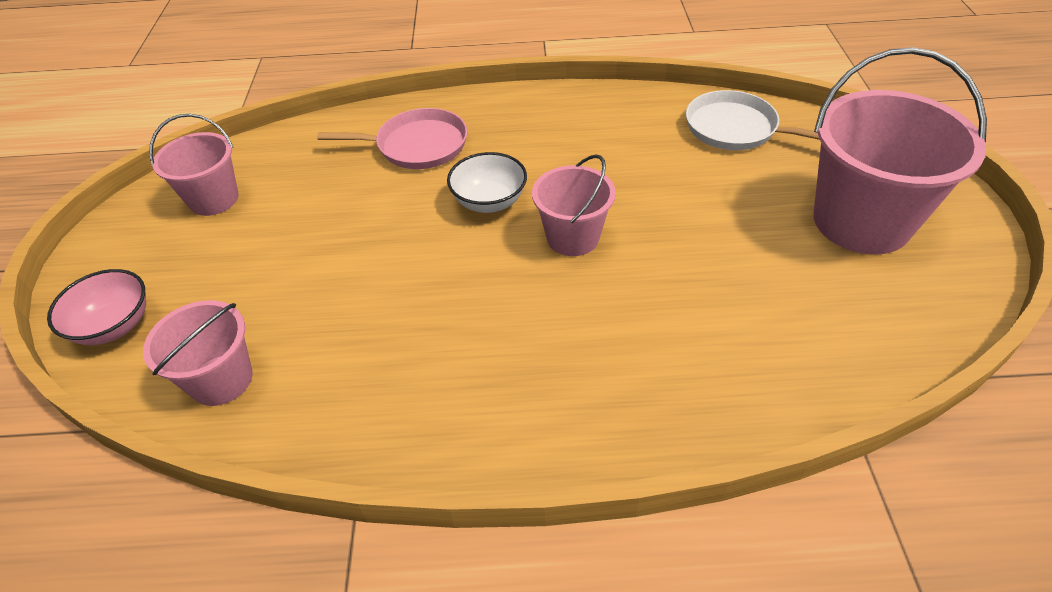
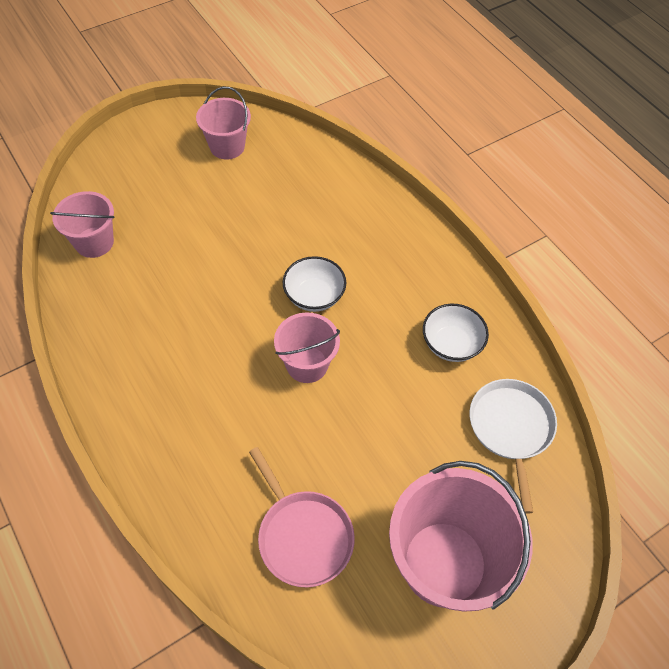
camera: 55 degrees right, 10 degrees up
(114, 326) = (106, 170): pink bowl -> none
(417, 145) = (347, 222): pink pan -> pink pan (302, 535)
(621, 131) = (451, 344): none -> white bowl

